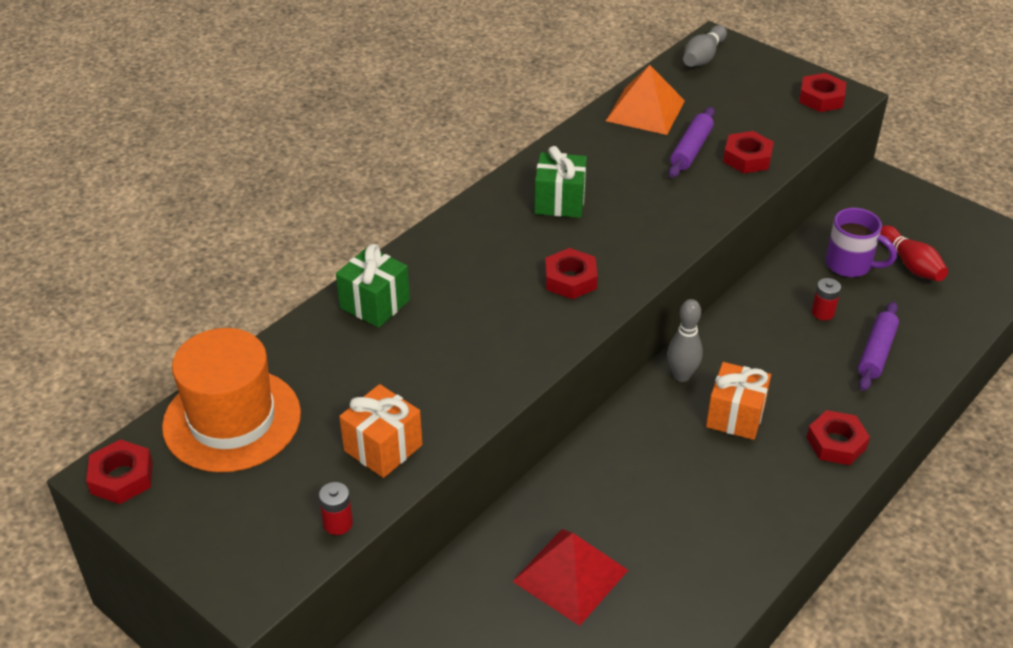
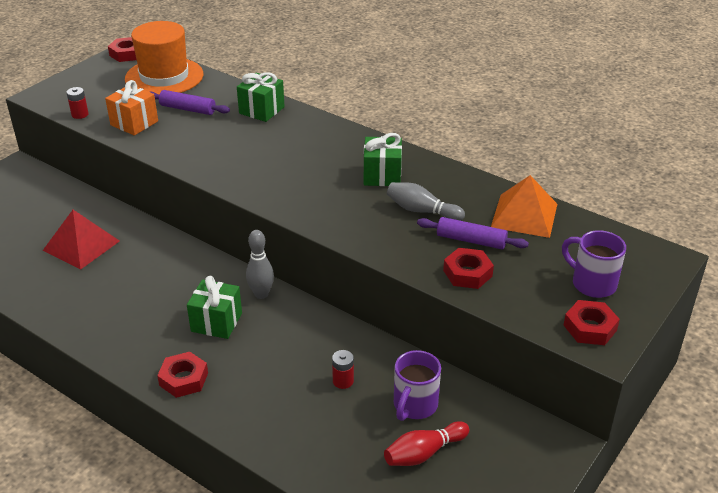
camera: 85 degrees right, 5 degrees down
(570, 279) = (290, 183): red nut -> none
(703, 57) = (632, 249): grey bowling pin -> grey bowling pin (422, 211)
(735, 416) = (216, 322): orange gift -> green gift
(757, 87) = (592, 283): none -> purple mug
(876, 352) = (292, 414): purple rolling pin -> purple rolling pin (187, 109)

